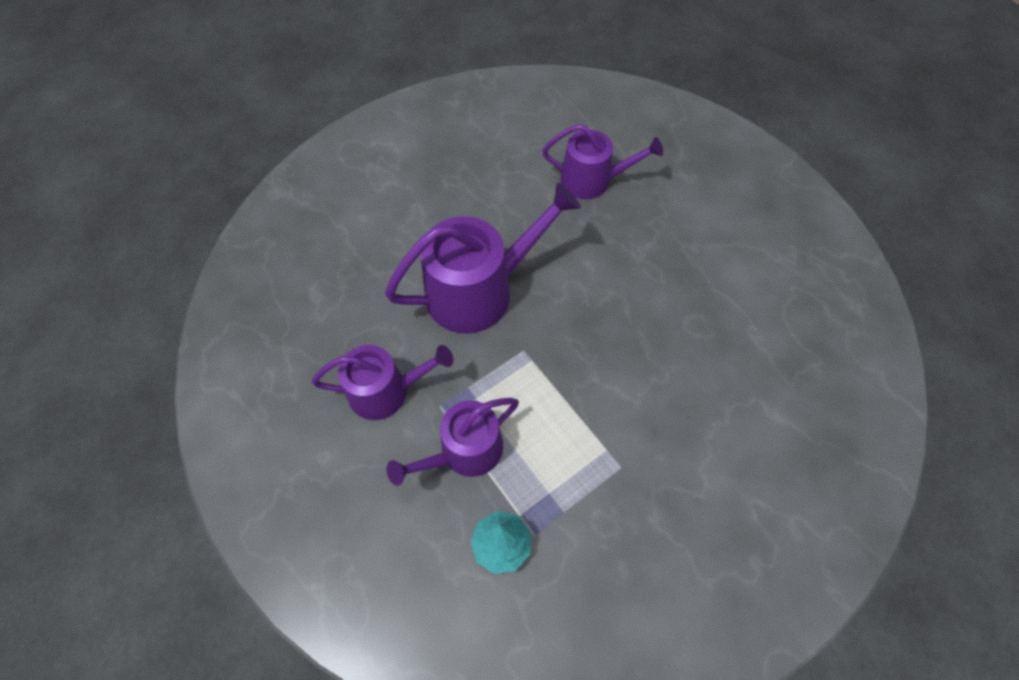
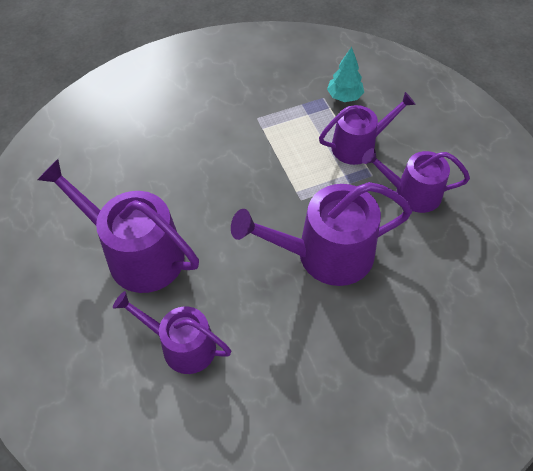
camera: 165 degrees left, 5 degrees down
(678, 248) = (137, 254): none -> purple watering can

